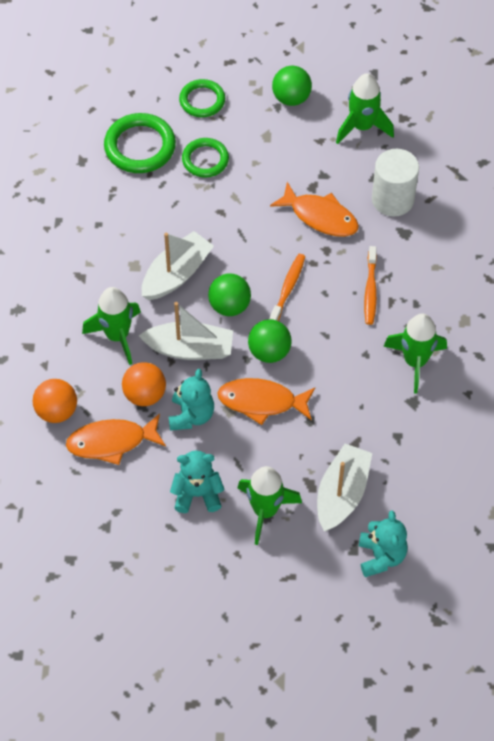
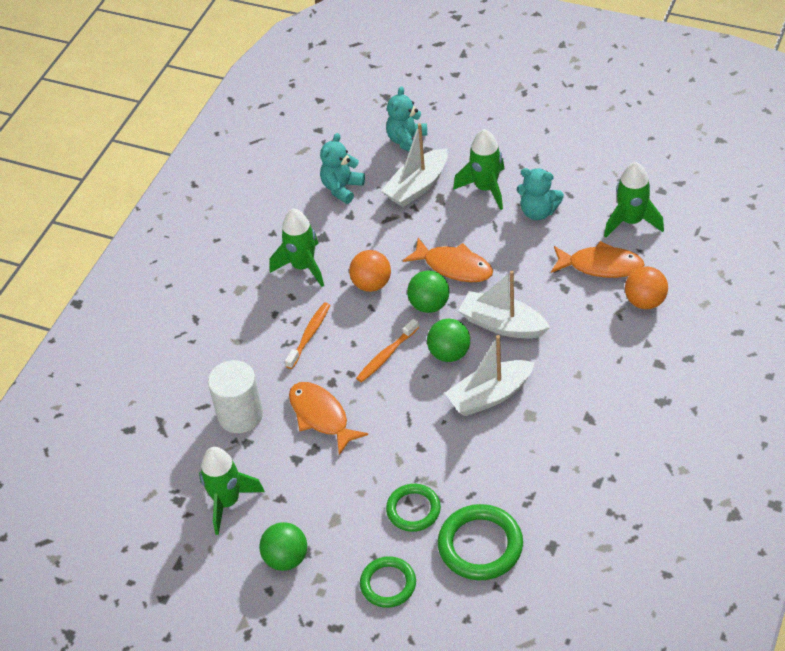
camera: 155 degrees left, 10 degrees down
(117, 336) = (568, 352): green rocket -> green rocket (631, 221)
(145, 394) = (558, 296): orange ball -> orange ball (371, 284)
(191, 415) = (521, 270): turquoise teddy bear -> turquoise teddy bear (342, 188)

